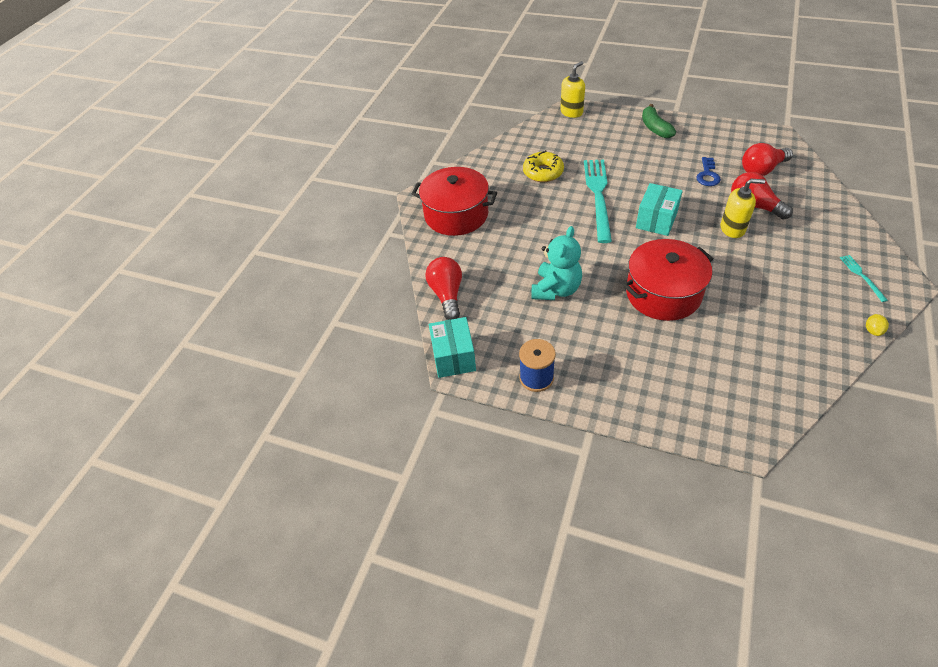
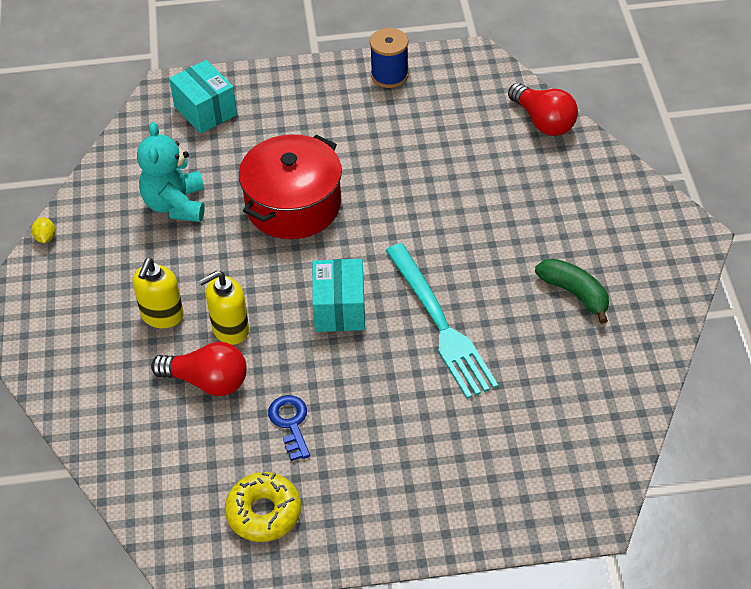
camera: 150 degrees right, 0 degrees up
(453, 357) = (485, 65): turquoise box -> turquoise box (205, 110)
(456, 214) = (619, 226): red pot -> none
(543, 172) = (548, 342): yellow donut -> yellow donut (264, 513)
(556, 289) = (421, 168): turquoise teddy bear -> turquoise teddy bear (176, 205)
(571, 112) = (586, 505): yellow soap dispenser -> yellow soap dispenser (162, 316)
(655, 128) = (414, 511): green banana -> green banana (575, 293)
(762, 170) = (206, 465): red light bulb -> none
(861, 276) = (54, 308): turquoise fork -> none

